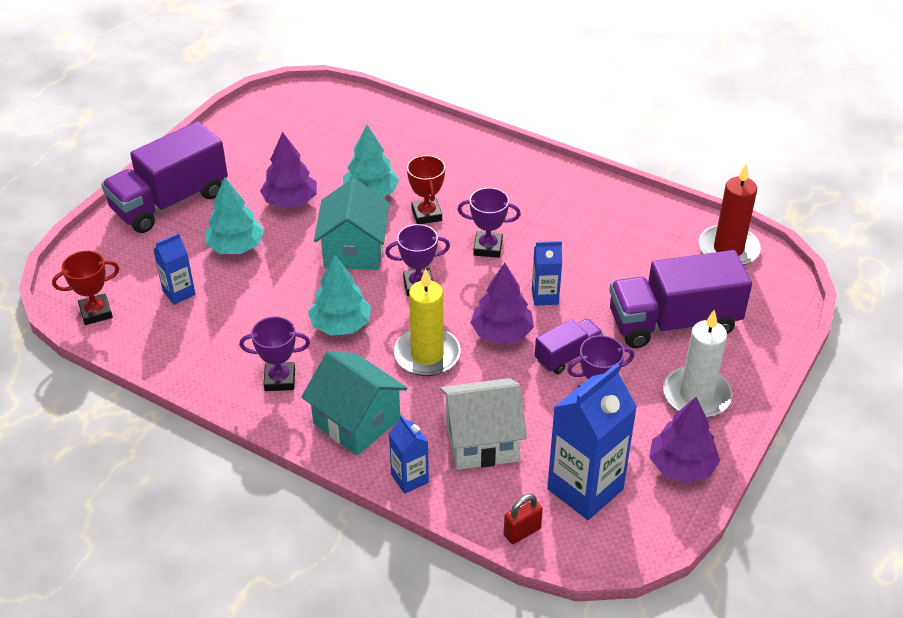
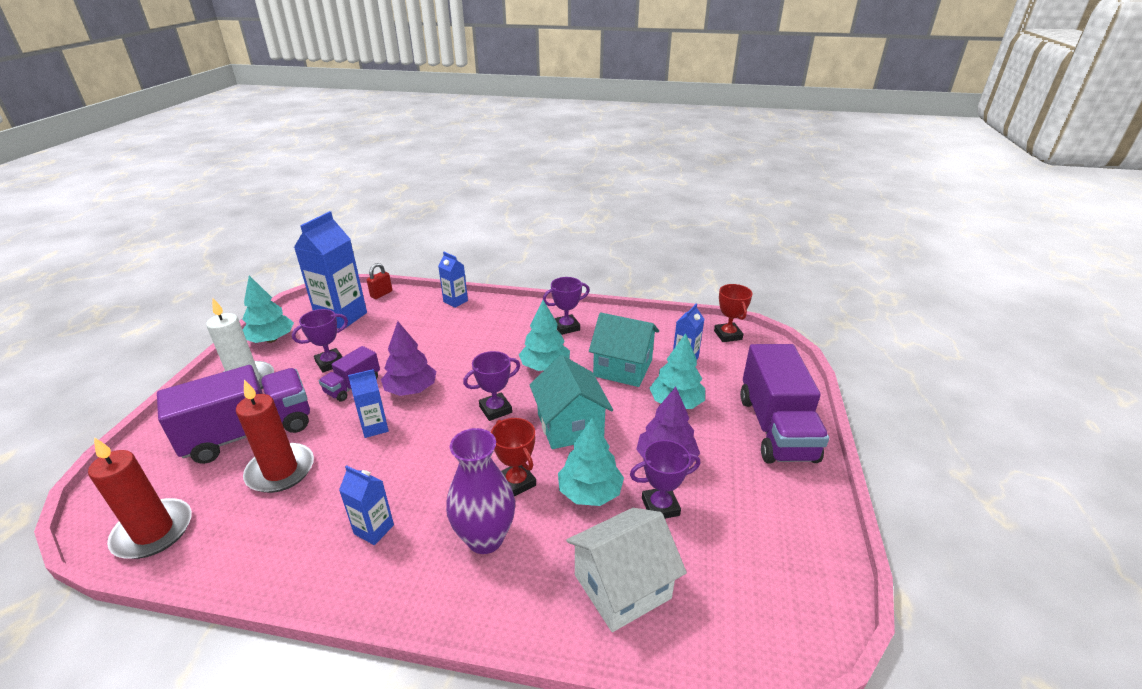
camera: 160 degrees right, 10 degrees down
(96, 312) = (727, 335): red trophy -> red trophy turned 60 degrees counterclockwise
(170, 202) = (776, 428): purple truck -> purple truck turned 150 degrees clockwise
(356, 421) = (501, 318): turquoise house -> turquoise house (623, 368)
(427, 355) = (468, 362): yellow candle -> none
(466, 183) = (485, 538): none -> purple vase
(482, 441) = (413, 325): white house -> white house (622, 586)
(488, 248) = (439, 461): purple trophy -> purple trophy (660, 506)
(550, 209) = (374, 529): none -> blue carton
(633, 274) = (281, 471): none -> red candle
(681, 466) = (271, 339): purple tree -> turquoise tree

